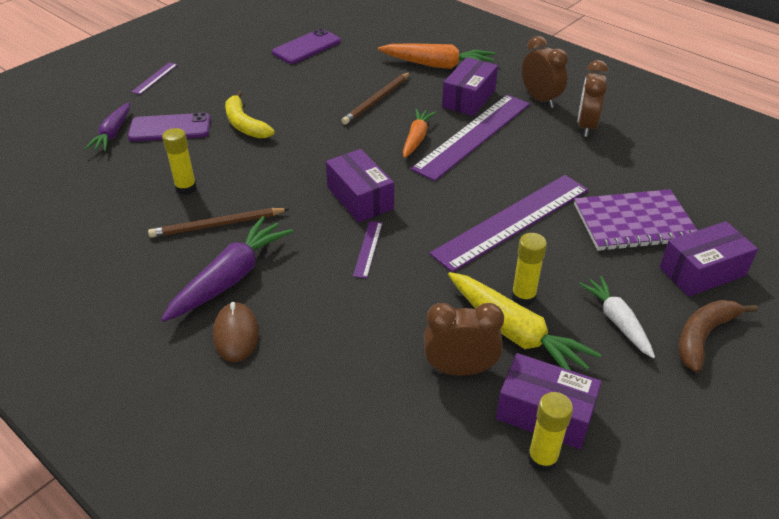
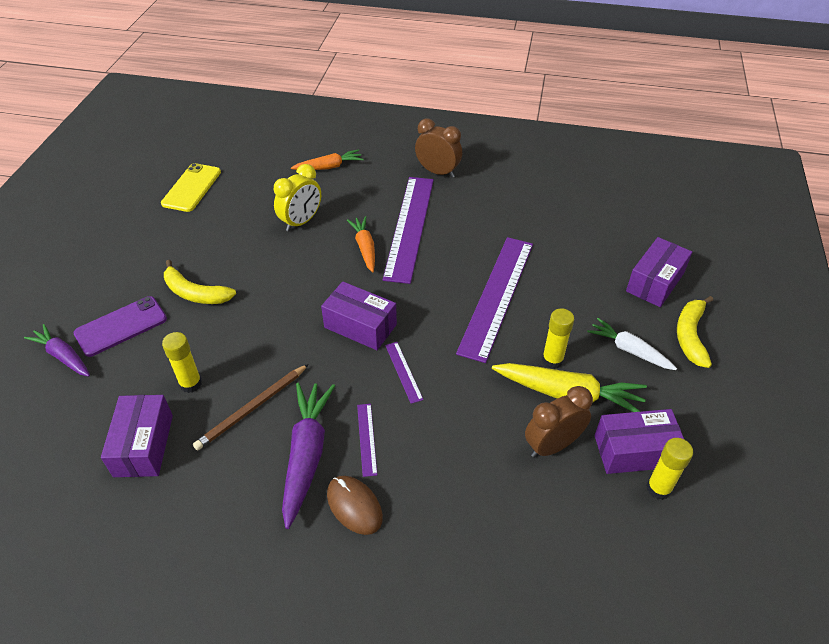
camera: 30 degrees left, 5 degrees up
(112, 133) = (63, 356): purple carrot -> purple carrot turned 150 degrees clockwise
(155, 78) = (58, 276): purple ruler -> purple ruler (366, 439)
(307, 47) = (192, 188): purple phone -> yellow phone
(376, 100) = (301, 222): brown pencil -> yellow clock
(438, 65) = (329, 167): orange carrot -> orange carrot, size x0.64
(469, 98) = (380, 192): purple box -> purple box (143, 445)
(586, 126) = (491, 185): brown clock -> none
(634, 222) = (583, 260): purple notebook -> none
(703, 336) = (690, 336): brown banana -> yellow banana

